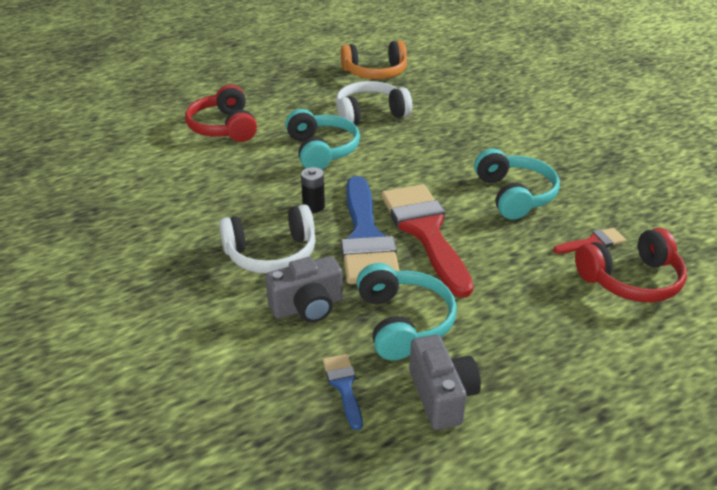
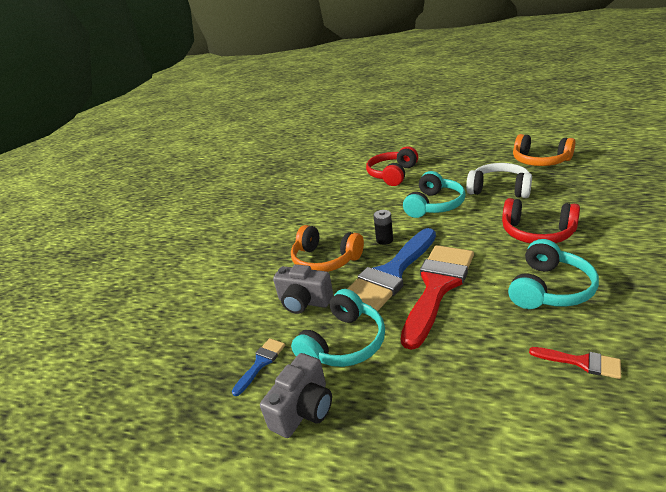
camera: 50 degrees right, 5 degrees down
(271, 253) = (325, 260): white headphones -> orange headphones
(631, 280) = (581, 418): red headphones -> red headphones (537, 233)

